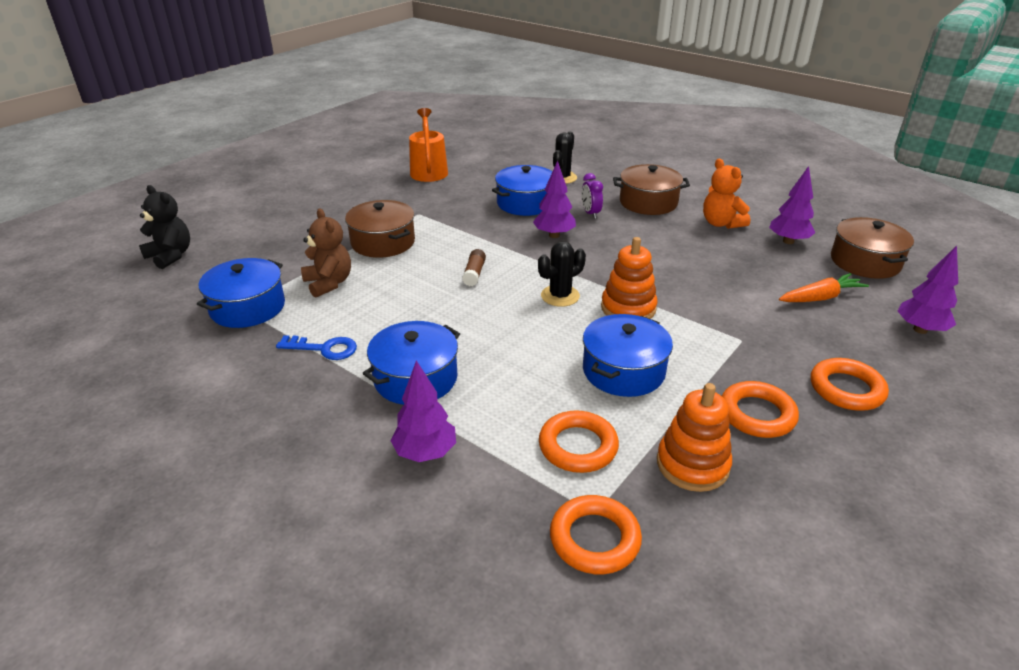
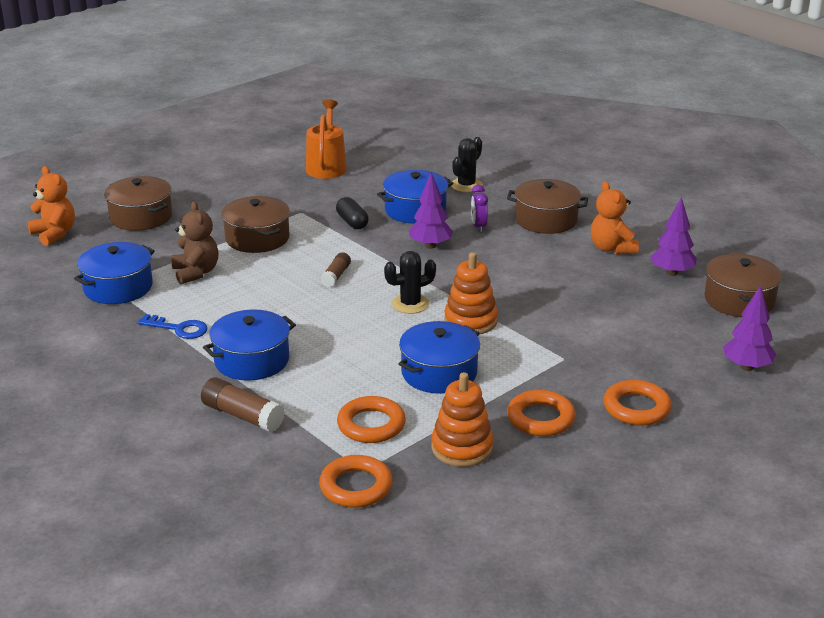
camera: 10 degrees right, 5 degrees down
(170, 256) = (54, 234): black teddy bear -> orange teddy bear
(259, 231) = (141, 217): none -> brown pot
(425, 453) = (243, 416): purple tree -> brown glue stick
(470, 219) = (352, 222): none -> black capsule
(821, 297) = (668, 329): orange carrot -> none

